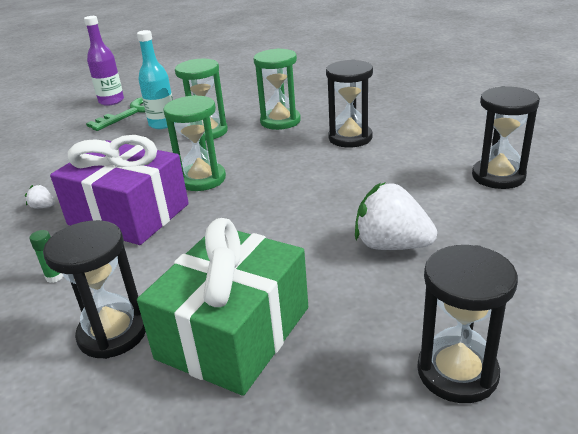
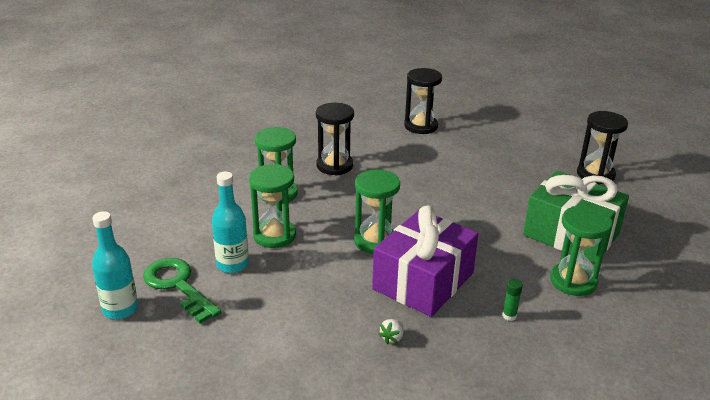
camera: 85 degrees left, 0 degrees up
(111, 101) = (120, 309): purple bottle -> turquoise bottle
(113, 333) = (573, 281): black hourglass -> green hourglass
(391, 245) = (491, 173): white strawberry -> none

